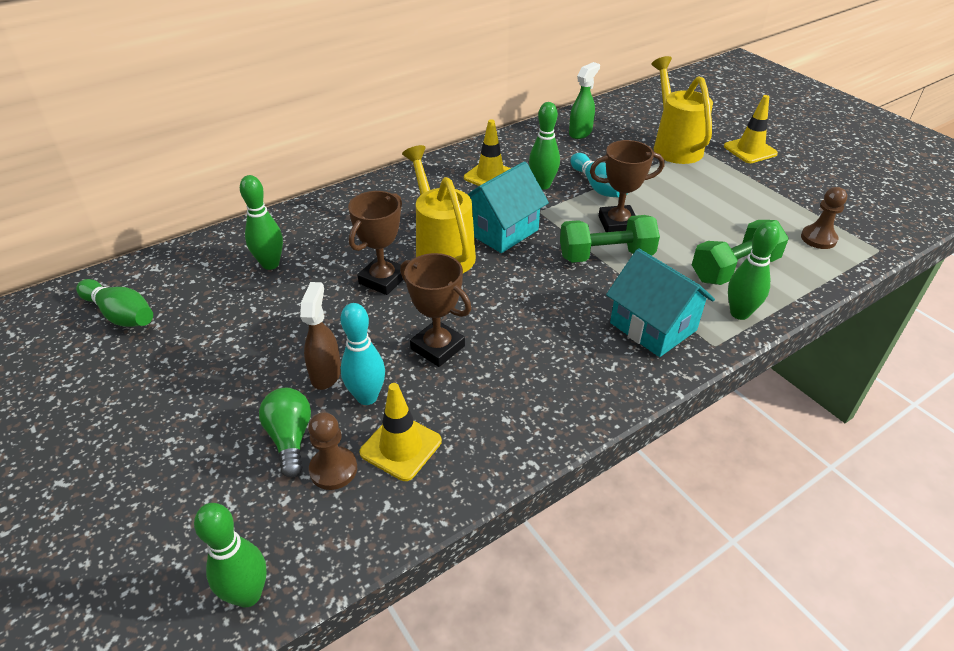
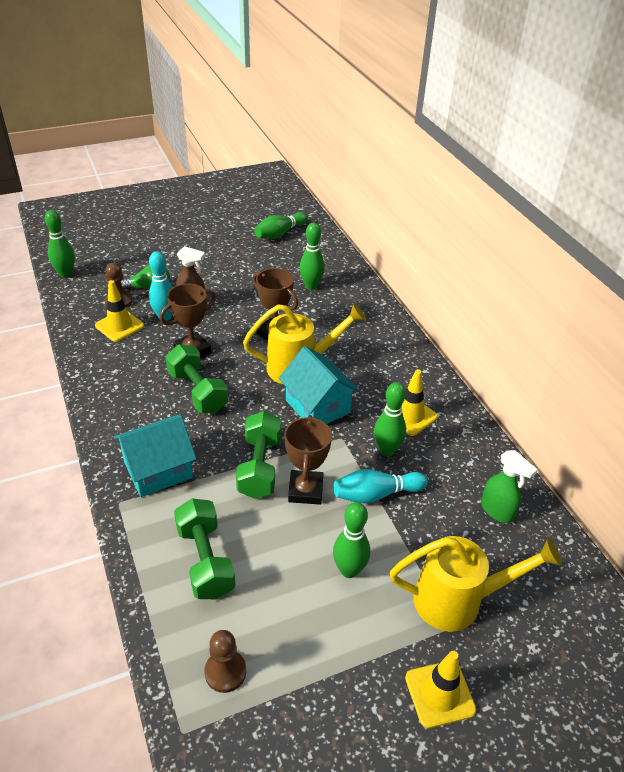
camera: 100 degrees right, 0 degrees up
(515, 324) = (198, 391): none -> green dumbbell
(739, 313) = (145, 537): green bowling pin -> green bowling pin (349, 570)

